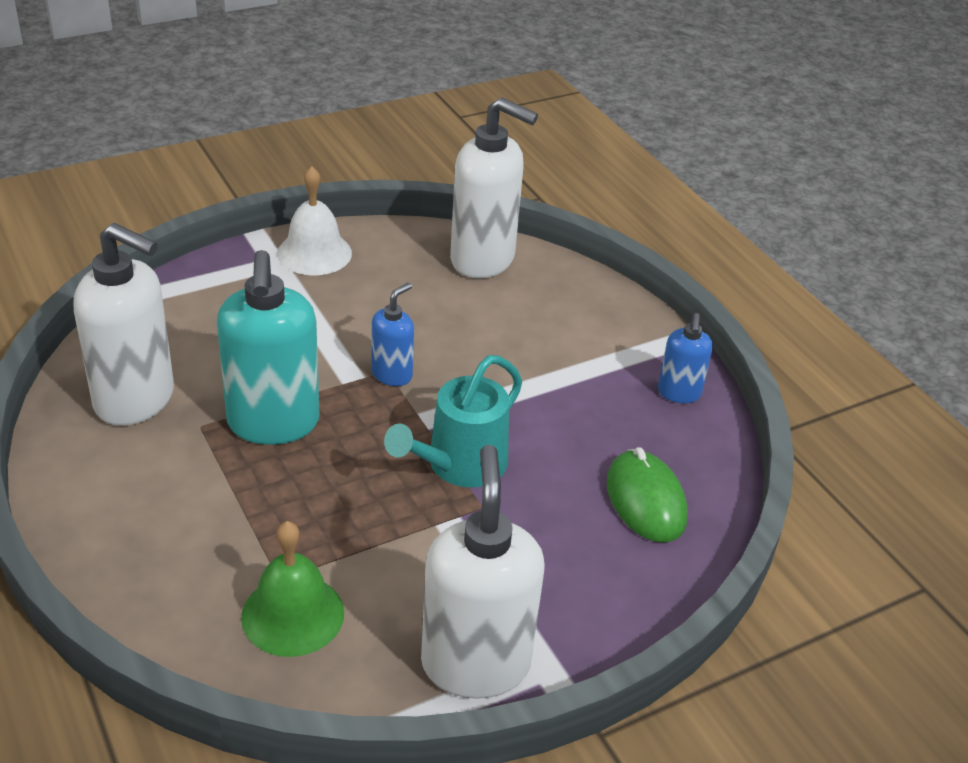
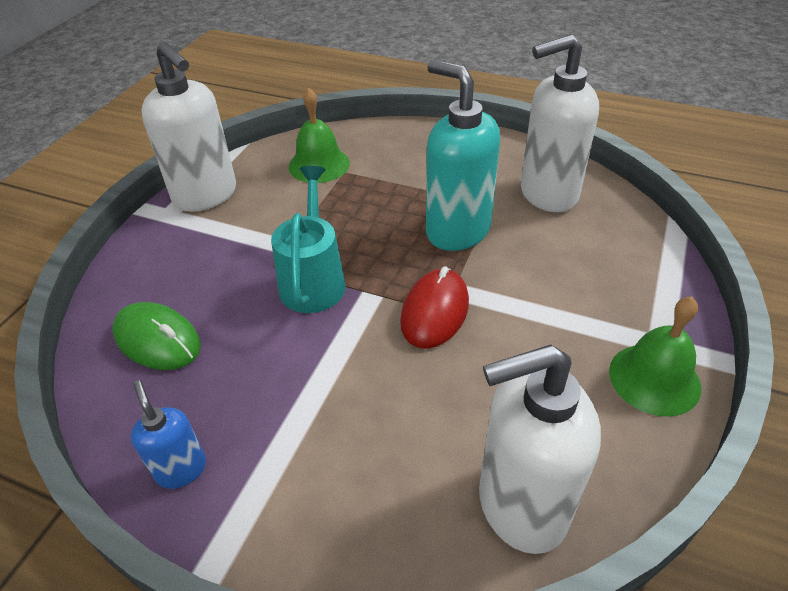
camera: 145 degrees right, 5 degrees up
(314, 253) = (654, 379): white bell -> green bell
(392, 374) = (434, 311): blue soap dispenser -> red mouse

